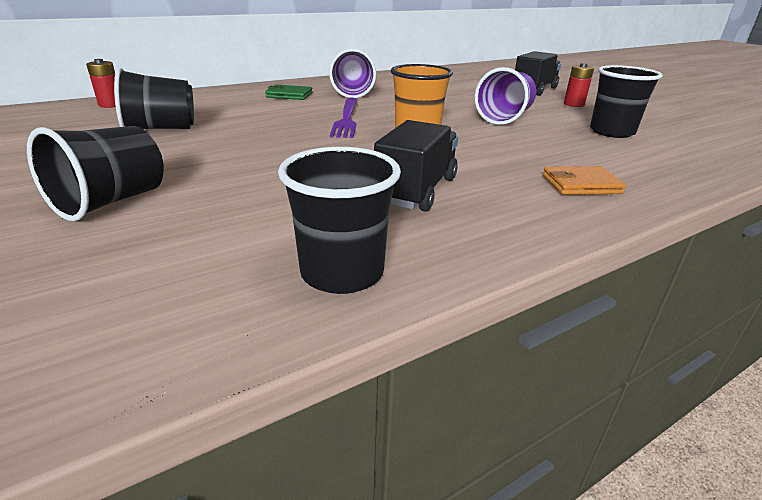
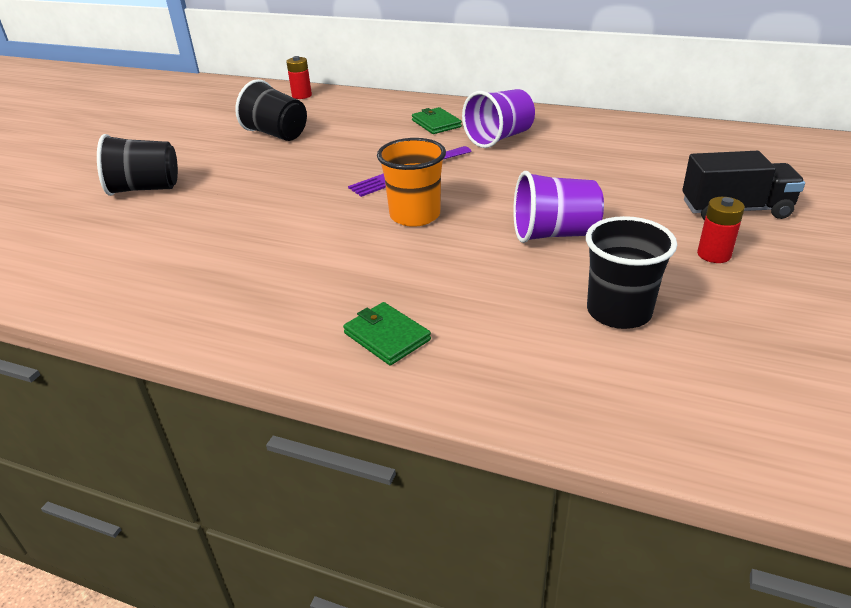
camera: 55 degrees right, 5 degrees up
(342, 273) = (117, 294): black cup -> none
(416, 190) = (274, 267): black truck -> none
(580, 184) = (387, 336): orange wallet -> green wallet

